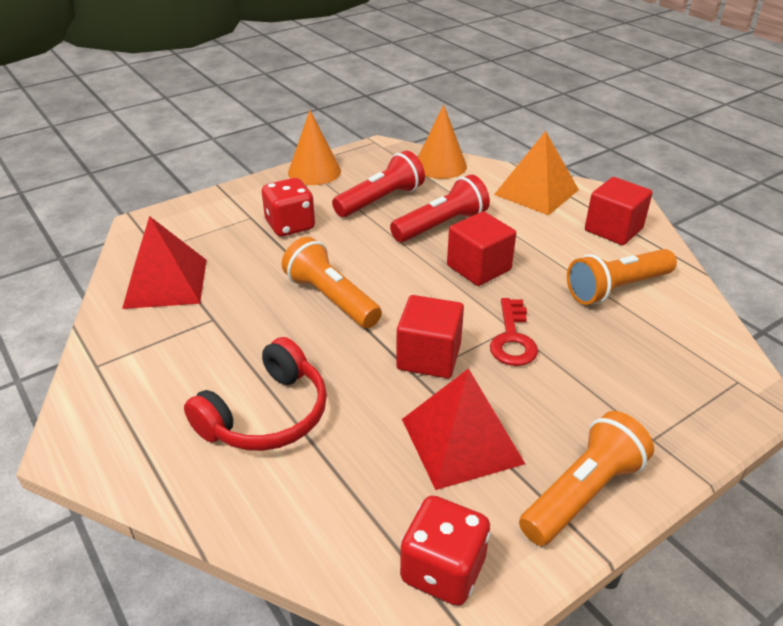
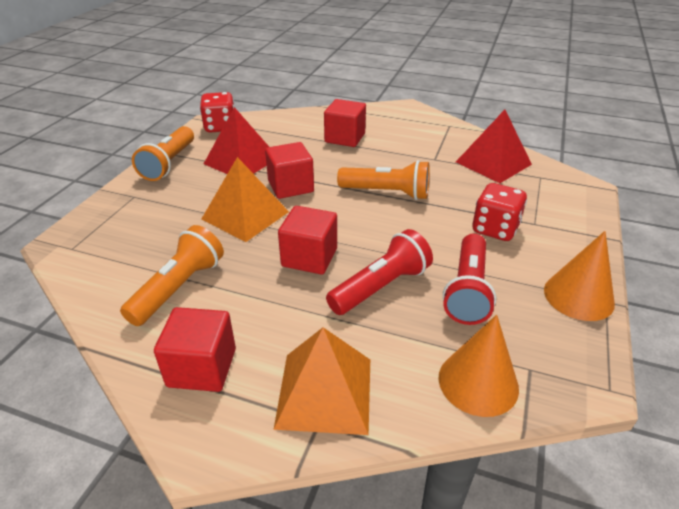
camera: 145 degrees right, 0 degrees up
(266, 415) = (345, 138): red headphones -> red cube
(441, 225) = (381, 287): red flashlight -> red flashlight turned 150 degrees counterclockwise
(512, 339) = (245, 215): red key -> orange pyramid

